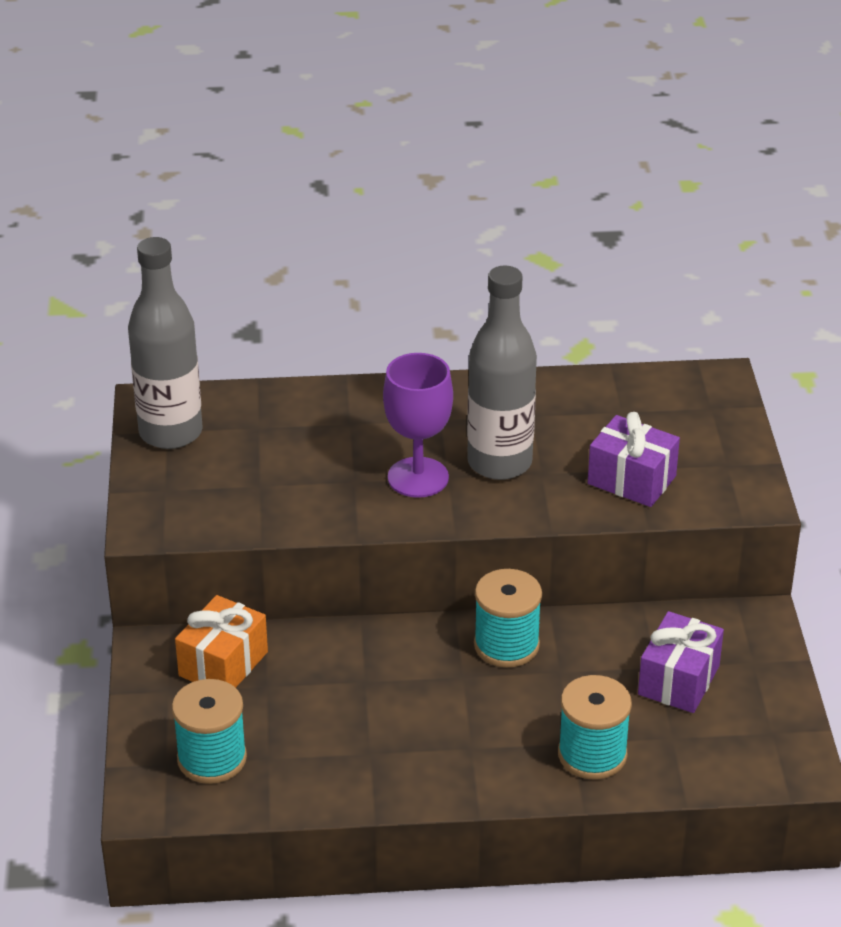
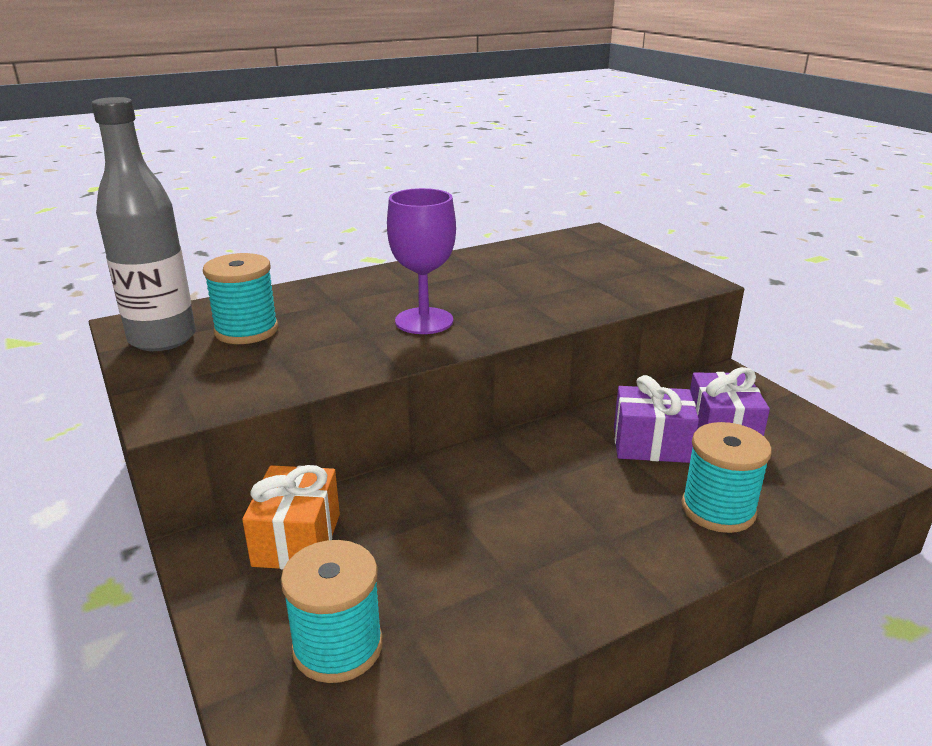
camera: 25 degrees left, 10 degrees down
(499, 463) = (484, 299): grey bottle -> none
(506, 645) = (560, 445): turquoise spool -> turquoise spool (246, 331)
(631, 480) = (597, 289): purple gift -> purple gift (651, 444)

